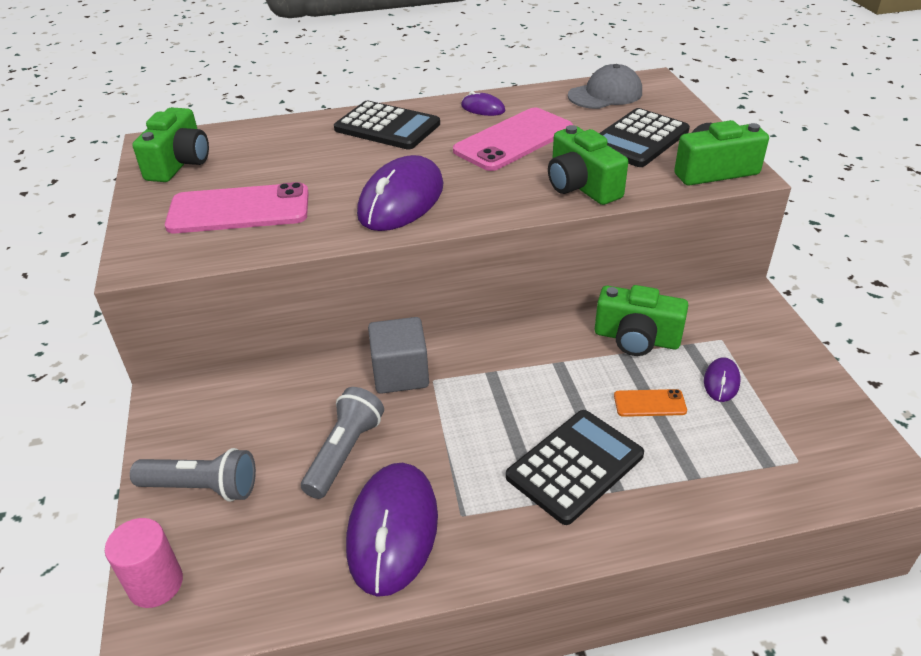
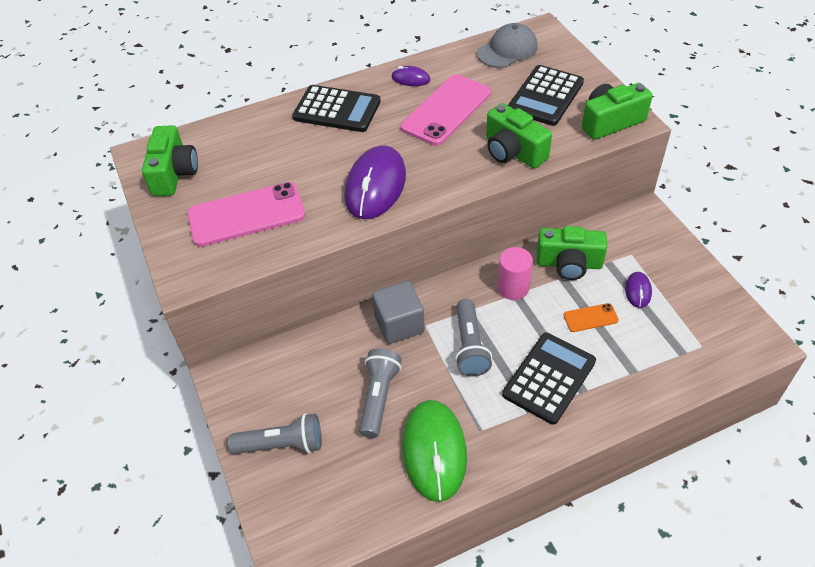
camera: 10 degrees left, 10 degrees up
(156, 584) = (278, 523): pink cylinder -> pink cylinder (513, 288)
(393, 530) = (434, 451): purple mouse -> green mouse
(481, 412) = (470, 346): none -> grey flashlight

